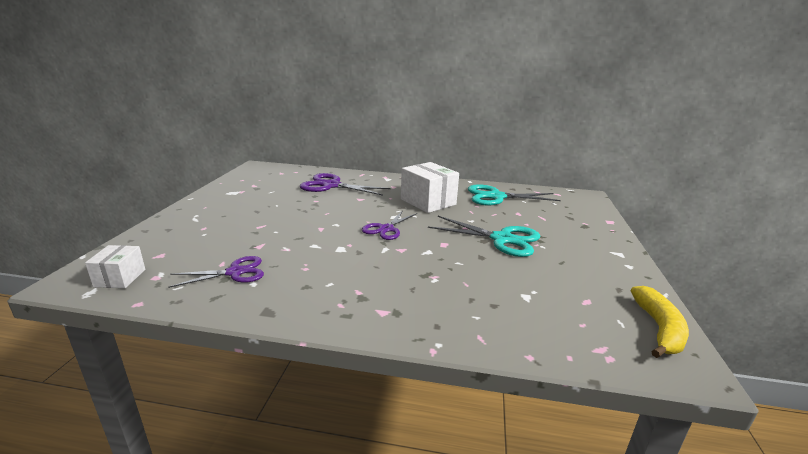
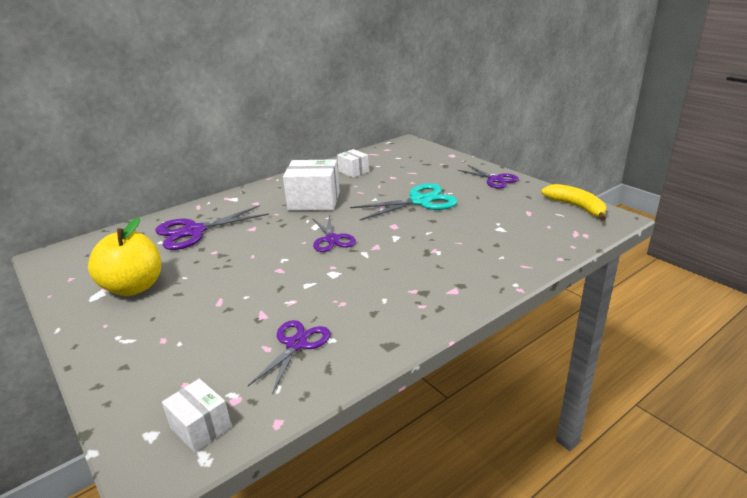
camera: 45 degrees left, 5 degrees up
(250, 197) = (134, 287): none -> yellow apple
(496, 197) = (353, 171): turquoise scissors -> white box
(612, 258) = (495, 179): none -> purple scissors

